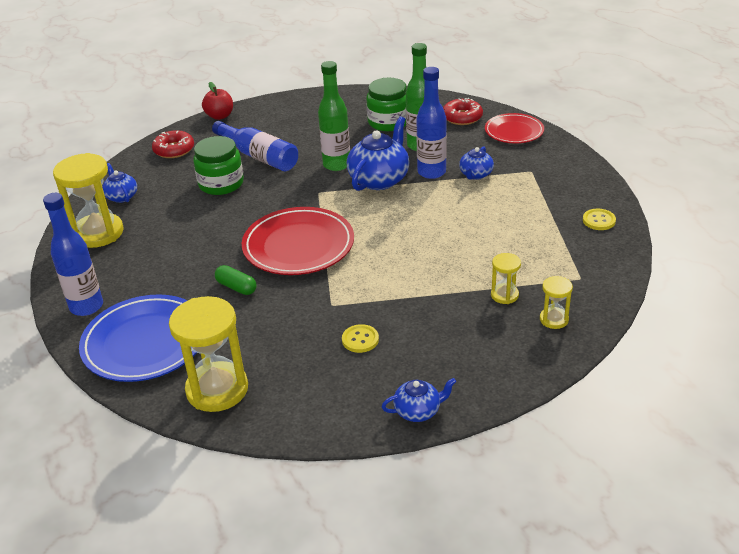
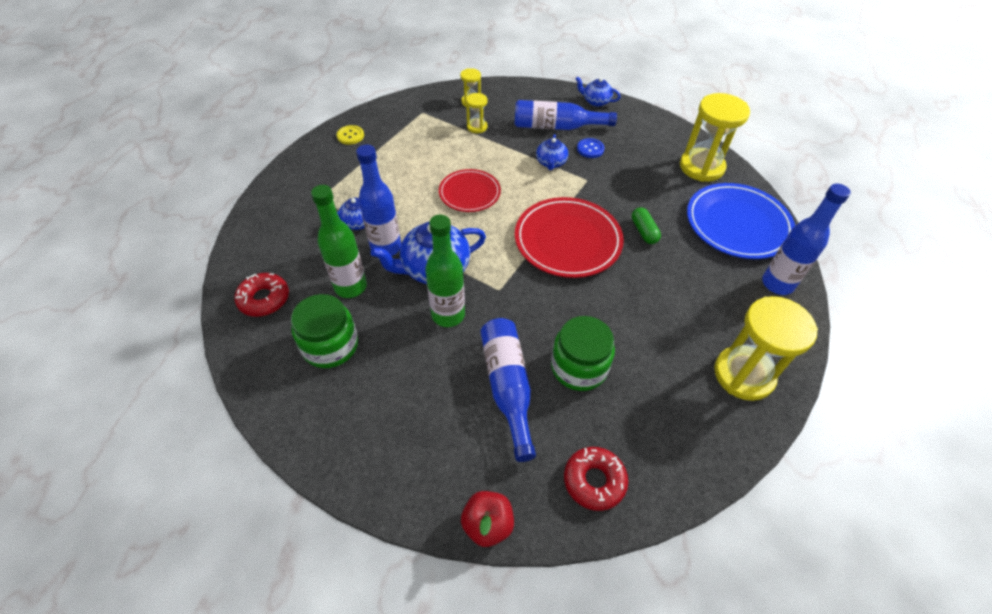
camera: 145 degrees left, 15 degrees up
(121, 196) = (698, 423): blue teapot -> blue teapot (551, 163)
(360, 340) = (590, 149): yellow button -> blue button
(424, 345) = (557, 127): none -> blue bottle
(514, 131) = (259, 247): red plate -> red plate (469, 193)

